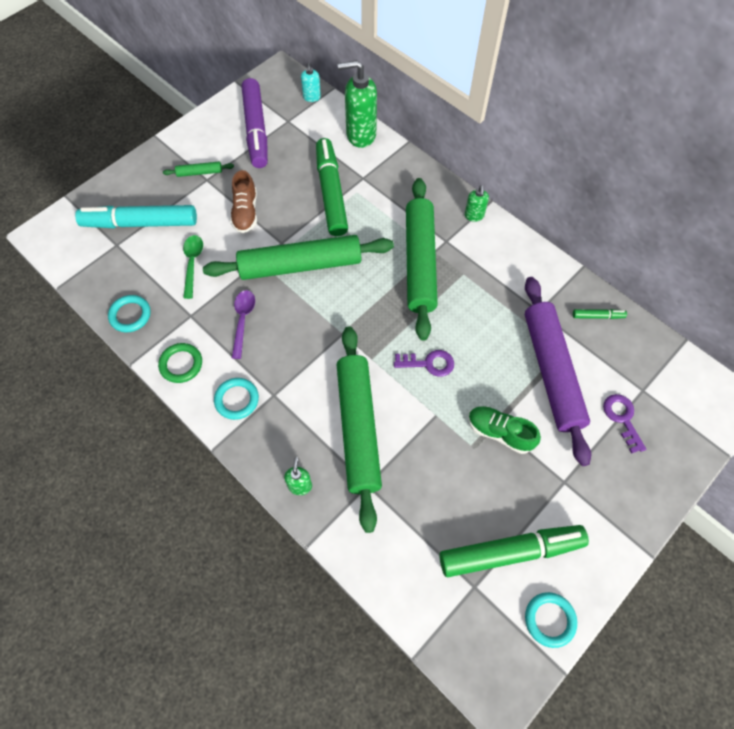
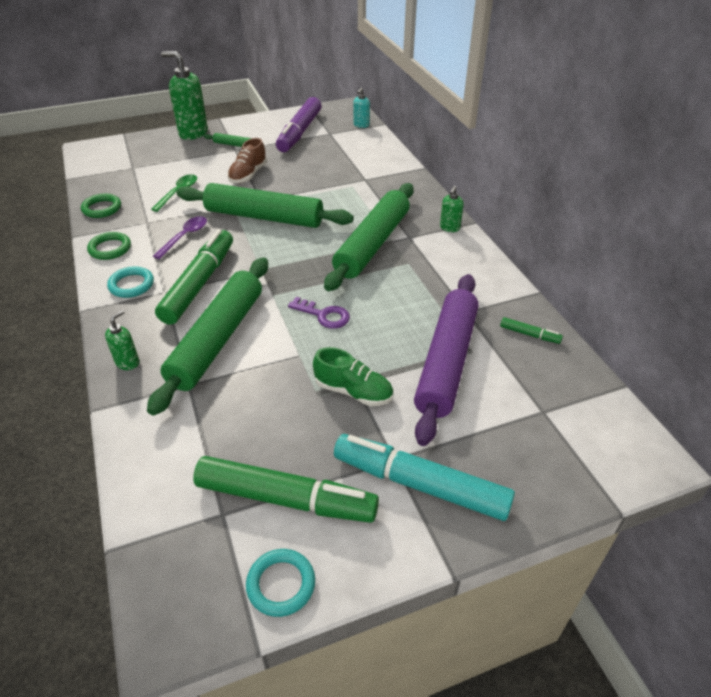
camera: 25 degrees right, 20 degrees down
(130, 315) = (102, 208): turquoise ring -> green ring
(140, 223) = (162, 160): turquoise marker -> turquoise marker (420, 484)
(331, 193) = (329, 181): green marker -> green marker (199, 284)
(360, 135) = (384, 154): green soap dispenser -> green soap dispenser (193, 133)
(499, 432) = (353, 391): green shoe -> green shoe turned 150 degrees clockwise
(622, 418) = (501, 428): purple key -> none

